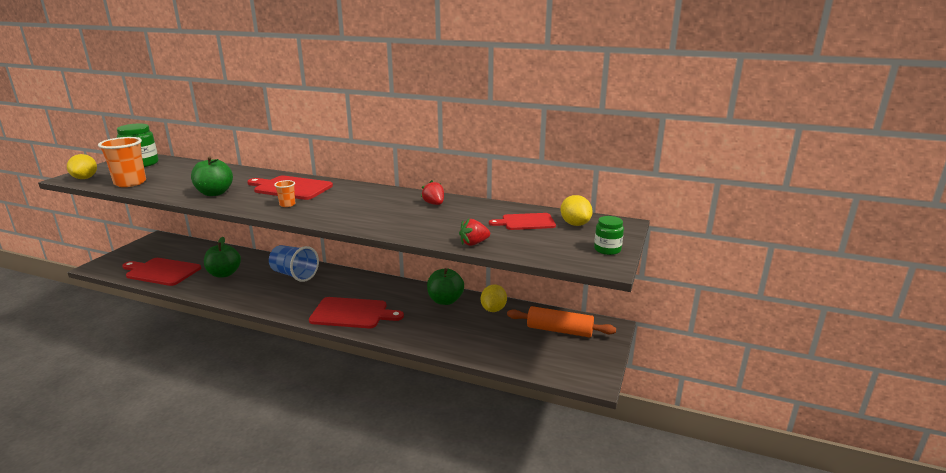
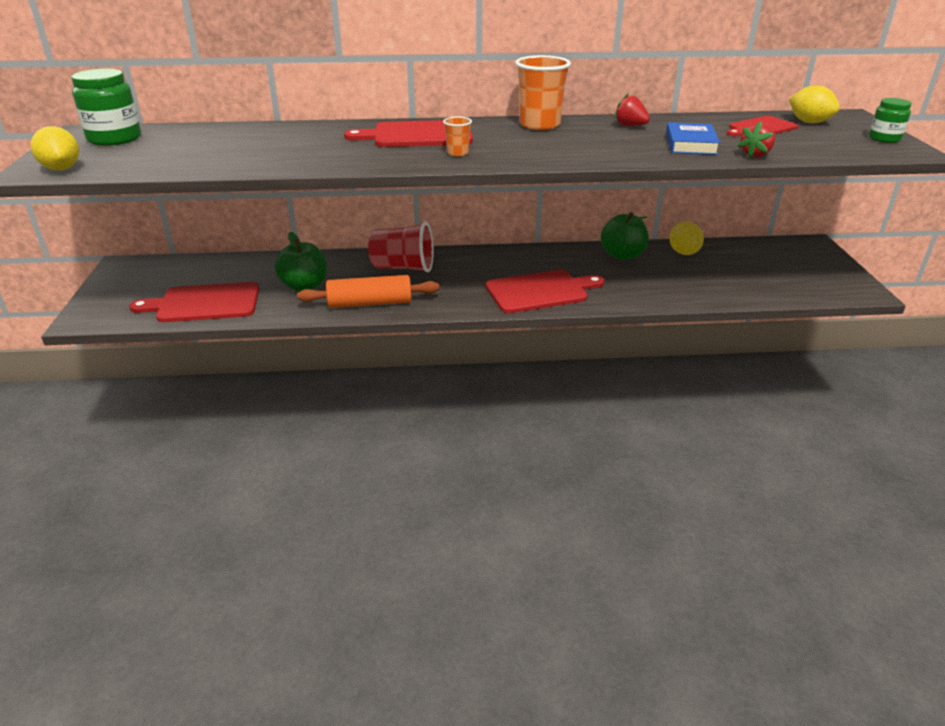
camera: 25 degrees left, 10 degrees up
(130, 183) = (158, 163): orange cup -> orange cup (539, 125)
(215, 193) = (325, 156): green apple -> none
(294, 275) = (403, 267): blue cup -> red cup
(446, 226) = (690, 144): none -> blue book
(559, 330) = (773, 257): orange rolling pin -> orange rolling pin (370, 303)

